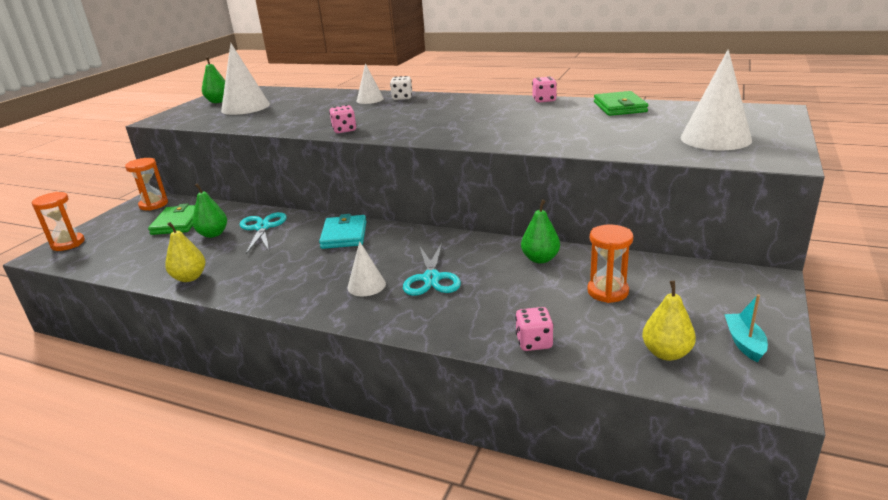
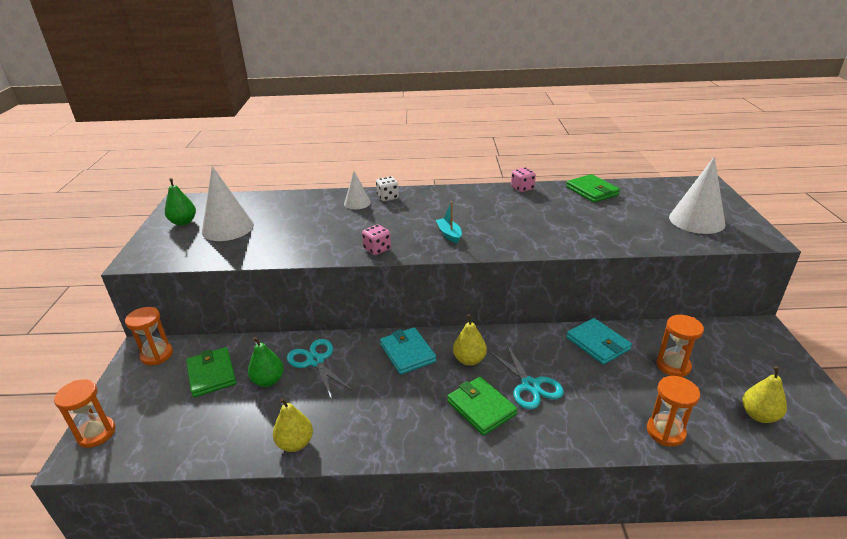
camera: 25 degrees left, 5 degrees up
(366, 285) = (481, 408): white cone -> green wallet
(394, 249) = (469, 360): none -> yellow pear
(534, 342) = (665, 432): pink dice -> orange hourglass
(540, 259) = (597, 343): green pear -> turquoise wallet
(744, 343) = (796, 391): turquoise boat -> turquoise boat (449, 234)

